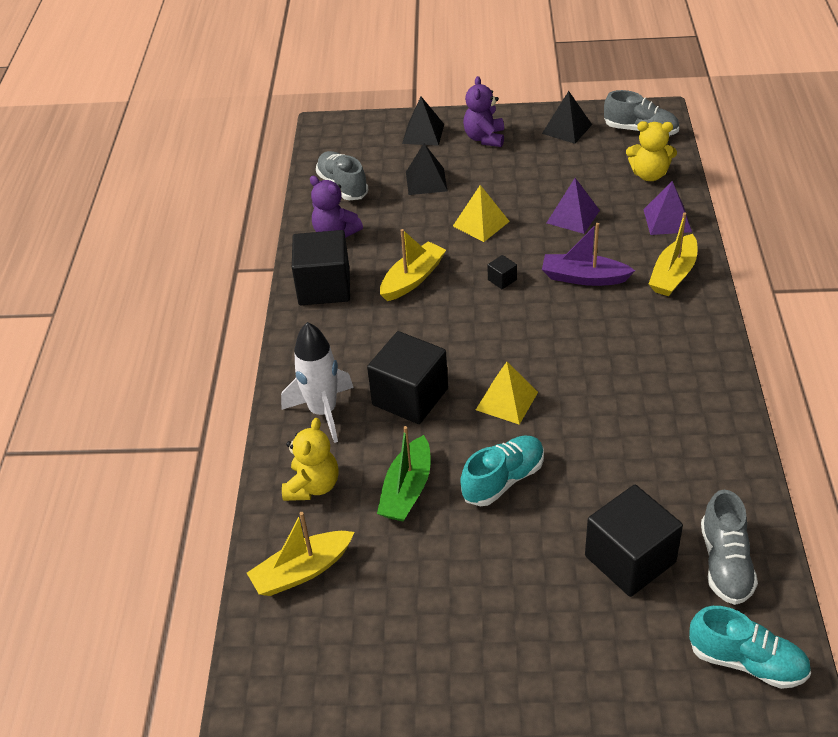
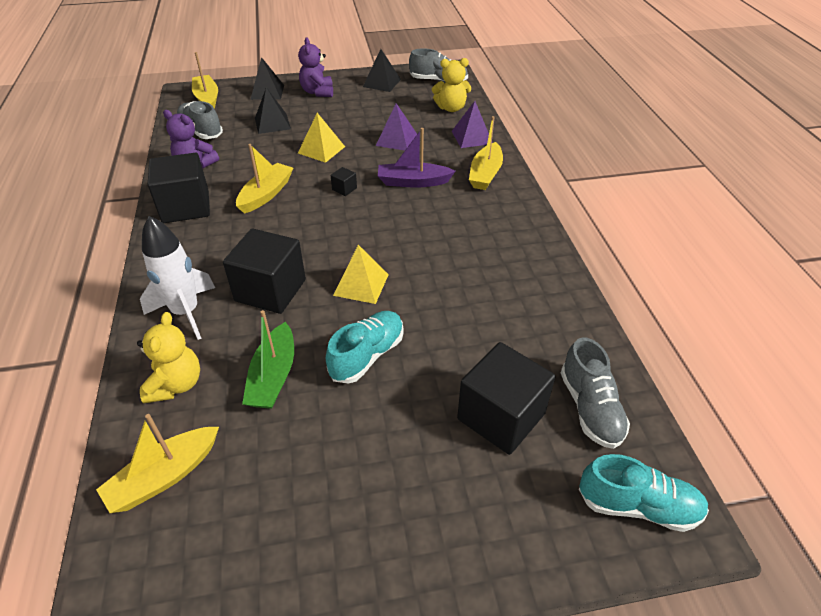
camera: 15 degrees left, 0 degrees up
(351, 139) = (207, 99): none -> yellow boat

